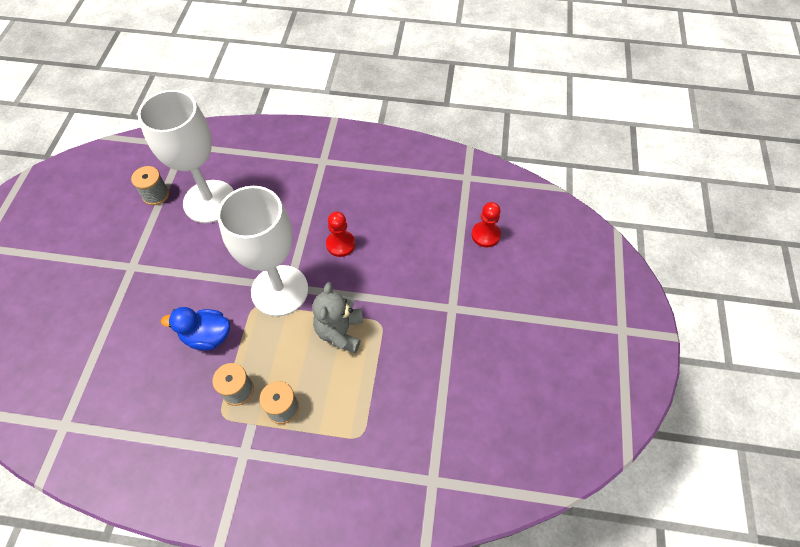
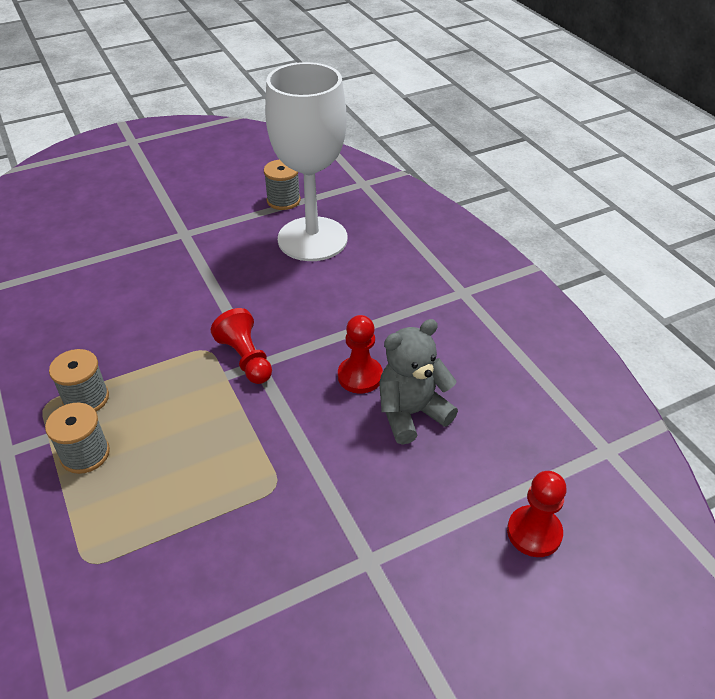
camera: 55 degrees right, 15 degrees down
(207, 336) = (140, 334): blue duck -> none
(279, 290) = (246, 358): white goblet -> red pawn
(340, 331) = (231, 449): grey teddy bear -> grey teddy bear (411, 413)

